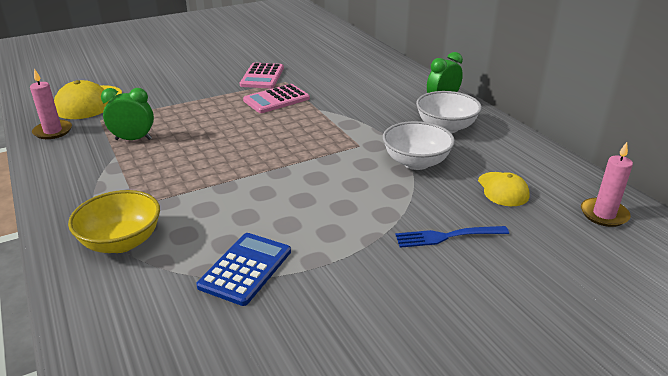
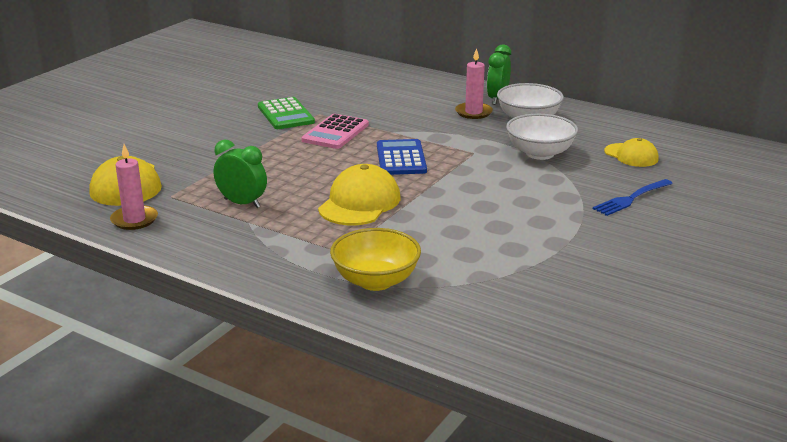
camera: 30 degrees left, 5 degrees down
(133, 139) = (242, 203): green clock -> green clock turned 60 degrees clockwise
(211, 164) = (360, 203): none -> yellow cap
(245, 269) = (511, 265): blue calculator -> blue calculator (401, 158)
(262, 76) = (285, 114): pink calculator -> green calculator
(604, 214) = (719, 153): pink candle -> pink candle (473, 112)

